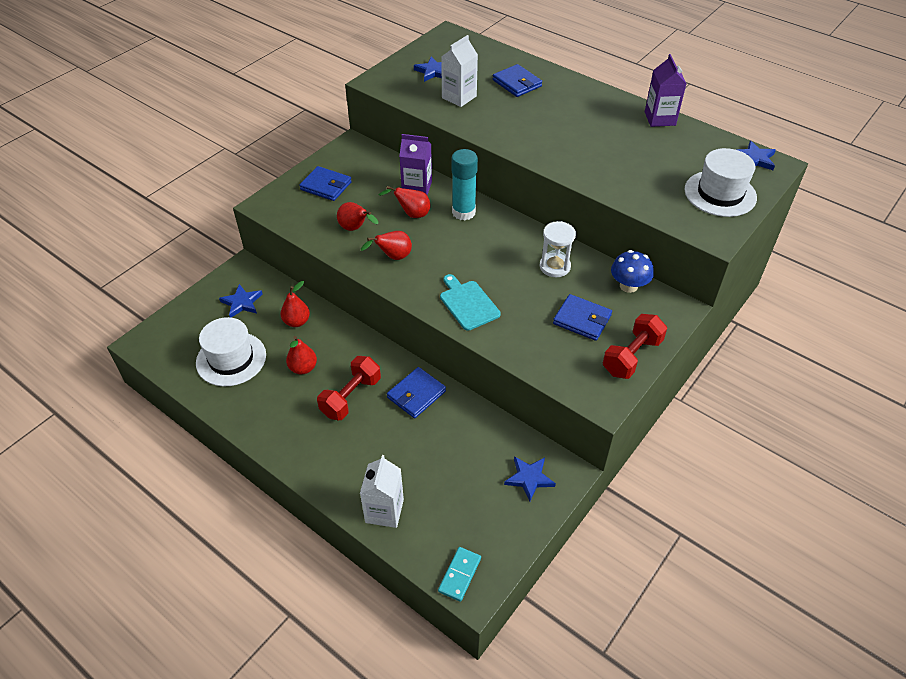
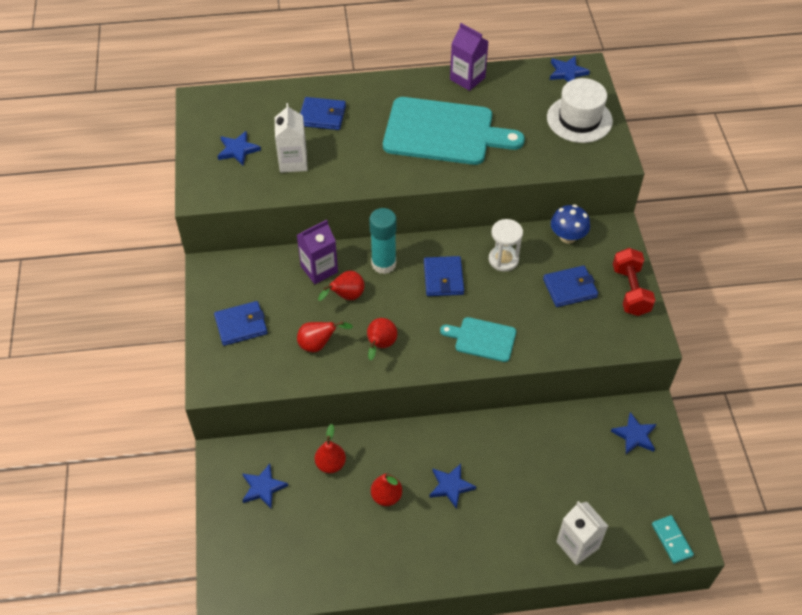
camera: 45 degrees left, 5 degrees up
(231, 359) = (320, 540): white hat -> none
(351, 397) = (450, 486): red dumbbell -> blue star
(416, 394) = (493, 442): blue wallet -> blue wallet (443, 278)
(592, 140) = (443, 132): none -> turquoise cutting board

